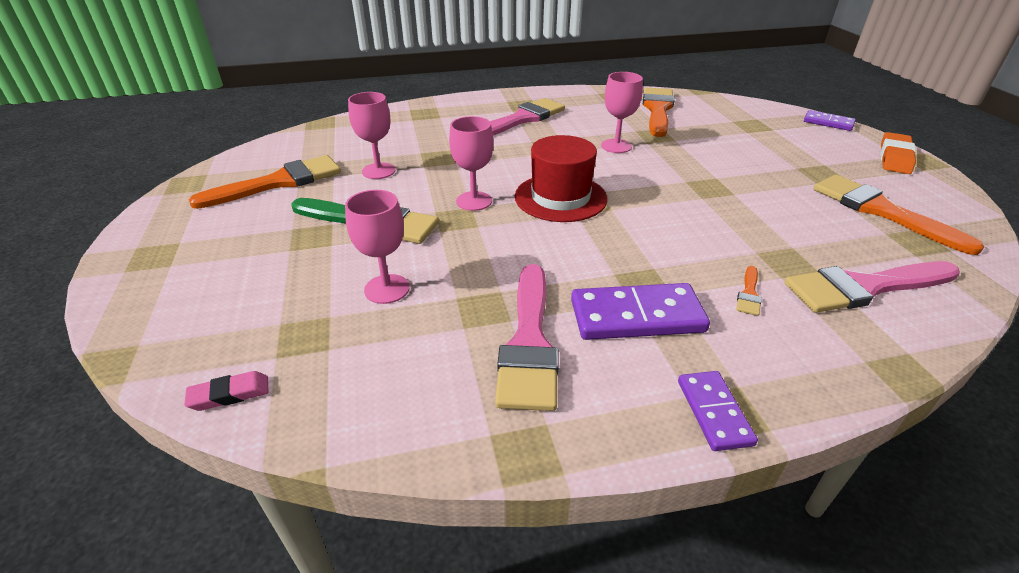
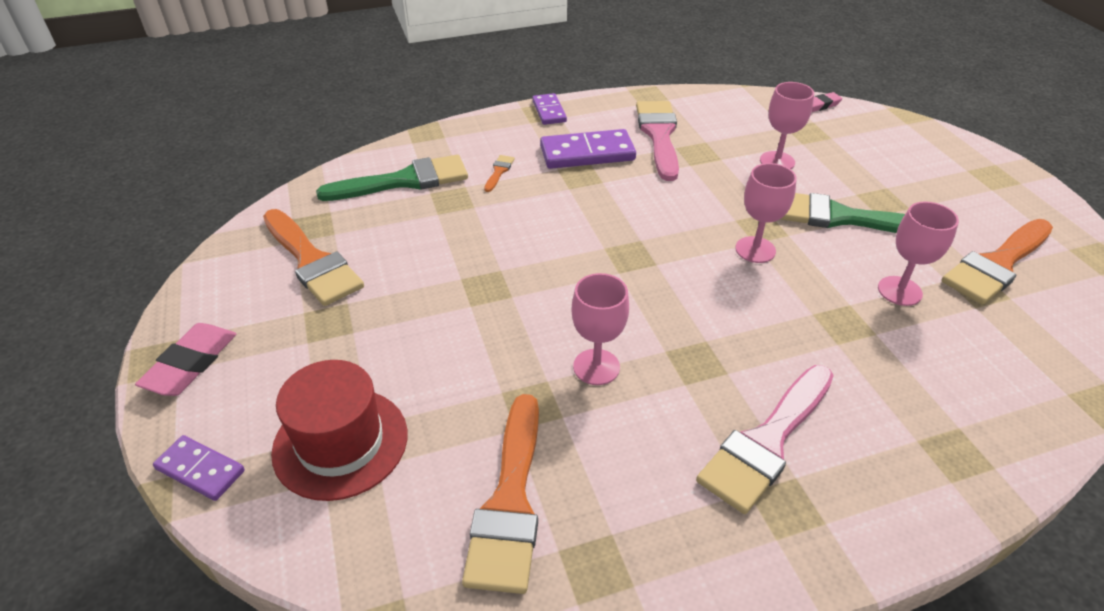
camera: 175 degrees right, 5 degrees up
(560, 197) = (661, 260): red hat -> red hat (340, 442)
(864, 287) = (404, 181): pink brush -> green brush
(894, 158) = (191, 364): orange eraser -> pink eraser

